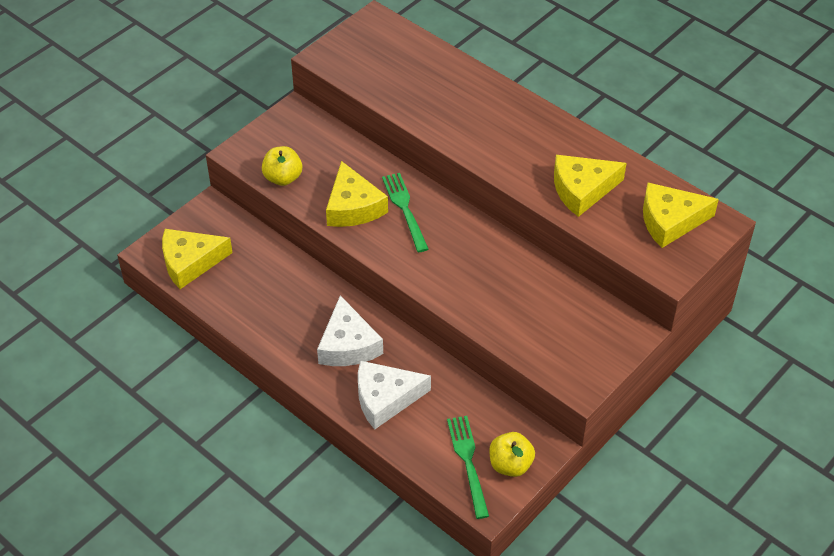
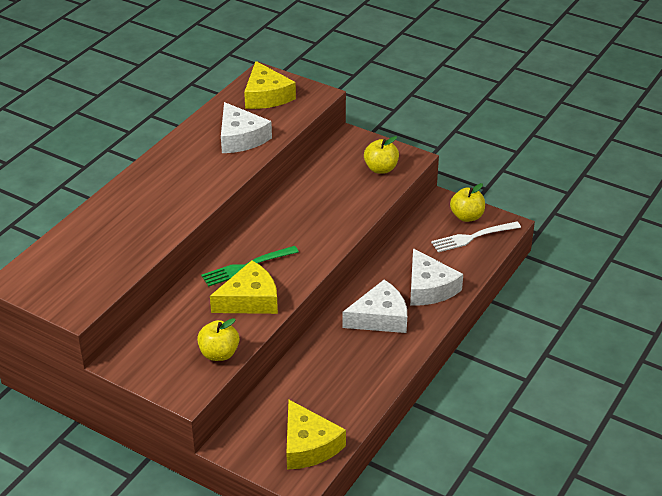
camera: 100 degrees left, 10 degrees down
(468, 462) = (473, 237): green fork -> white fork
(562, 351) = (381, 169): none -> yellow apple
(582, 190) = (240, 138): yellow cheese -> white cheese

